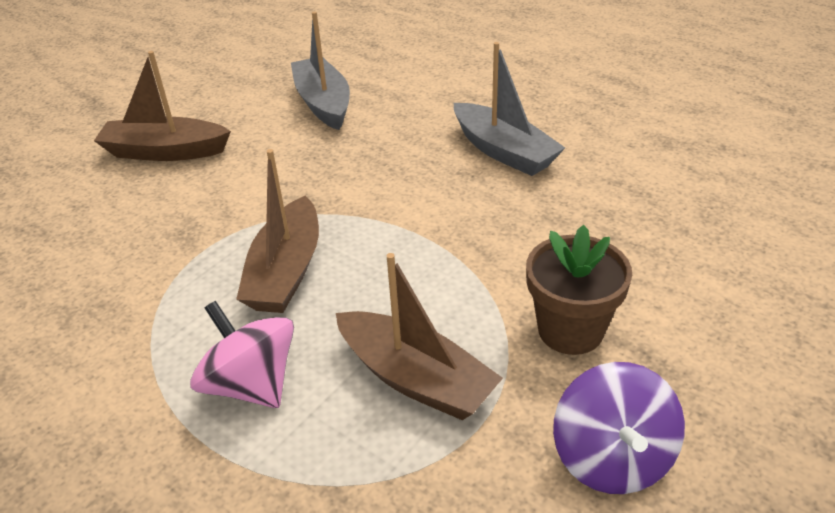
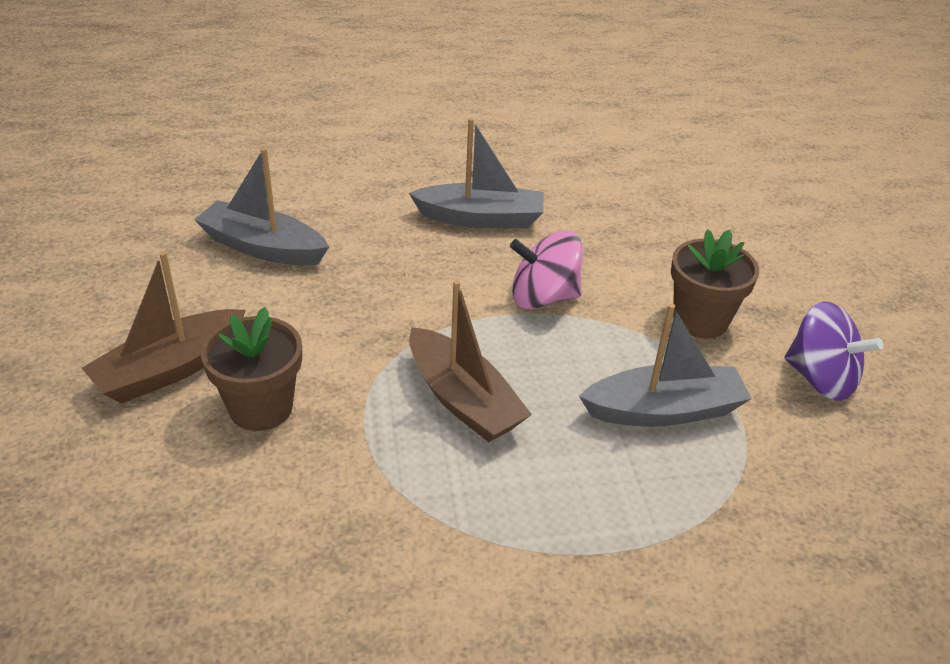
camera: 50 degrees left, 0 degrees up
(171, 201) = (261, 408): none -> brown flower pot
(251, 384) = (571, 492): pink spinning top -> pink spinning top (543, 297)
(416, 378) = (664, 410): brown boat -> grey boat

